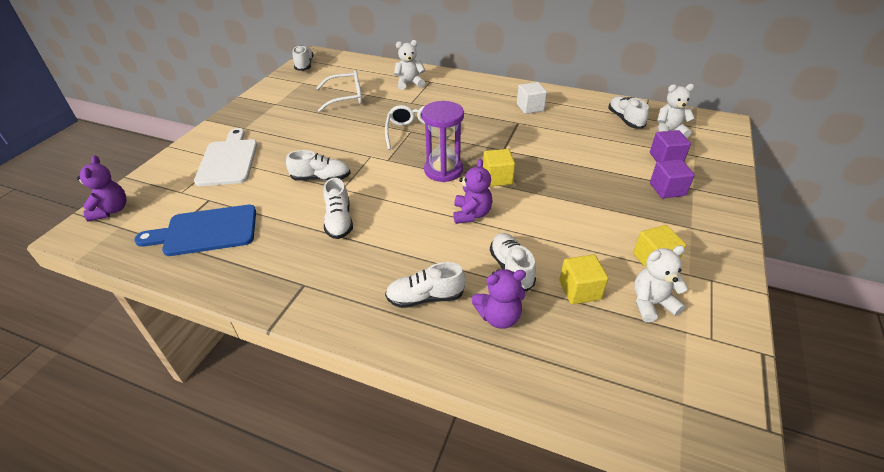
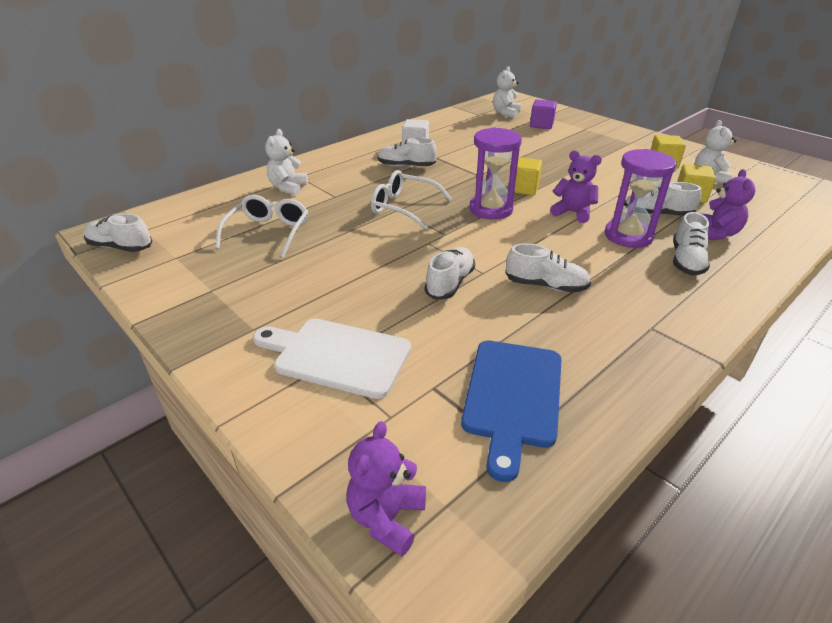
camera: 65 degrees left, 5 degrees down
(111, 210) = (386, 517): purple teddy bear -> purple teddy bear turned 90 degrees counterclockwise
(449, 254) = (628, 236): none -> purple hourglass
(625, 120) = (474, 120): white shoe -> white shoe (406, 166)
(667, 189) = (581, 136): purple cube -> none

